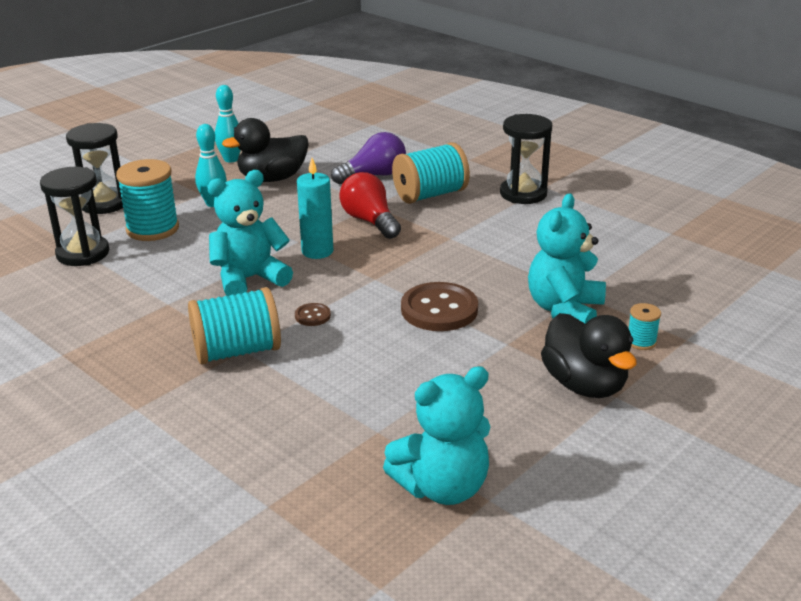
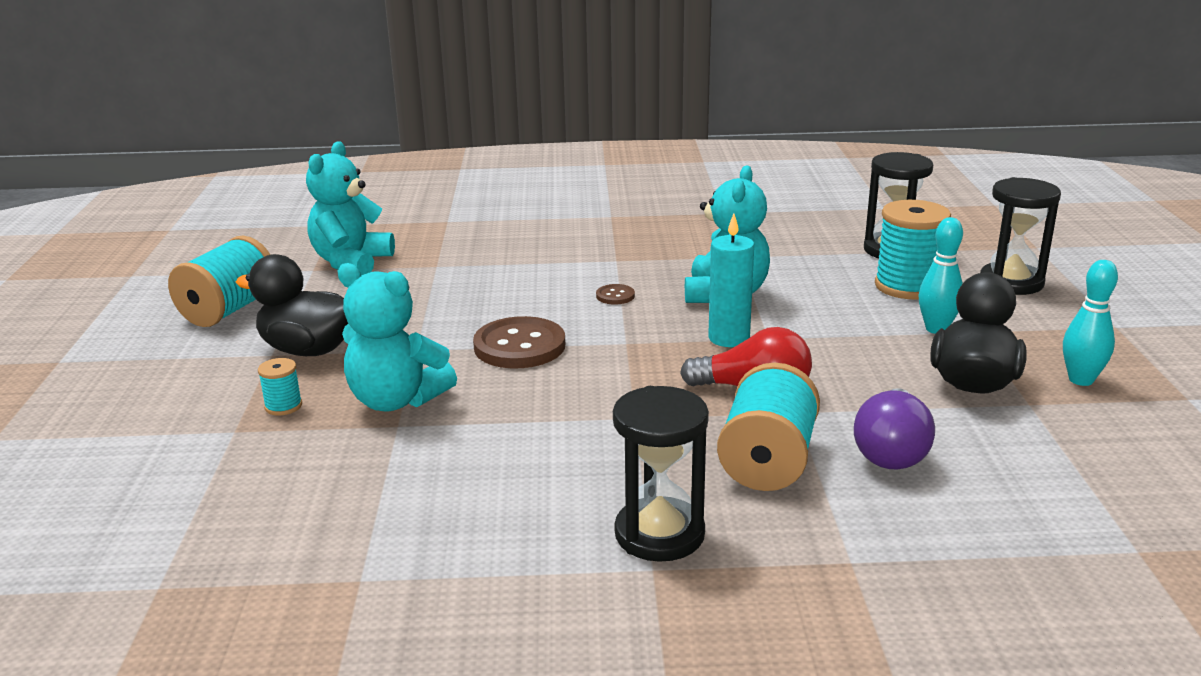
camera: 135 degrees right, 5 degrees down
(237, 351) = (618, 257): turquoise spool -> turquoise spool (229, 310)
(564, 310) = (396, 400): turquoise teddy bear -> turquoise teddy bear turned 135 degrees clockwise

